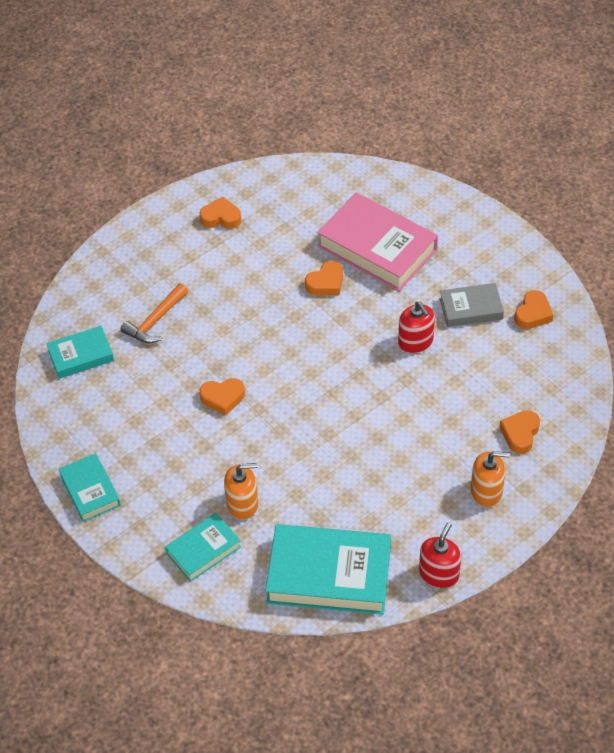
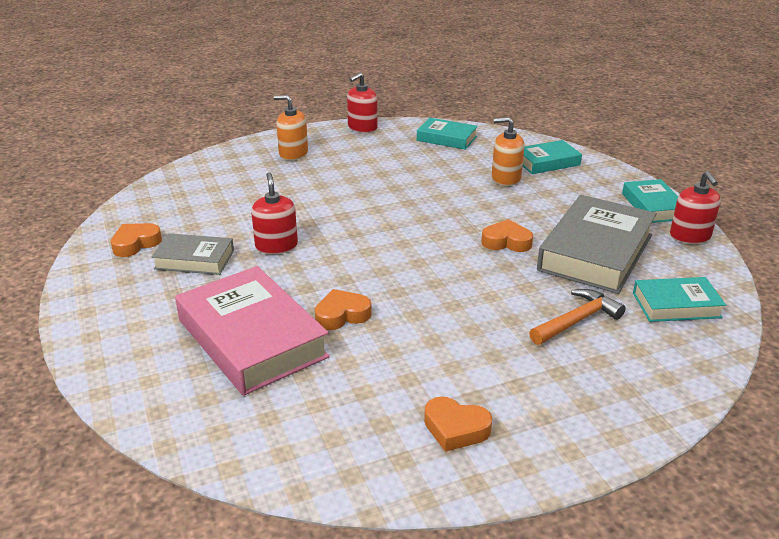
camera: 165 degrees left, 20 degrees down
(59, 449) = (690, 236): none -> red soap dispenser
(144, 404) = (595, 252): none -> grey book
(329, 574) = (446, 138): turquoise book -> turquoise book, size x0.55
(520, 434) = (235, 175): orange heart -> none

